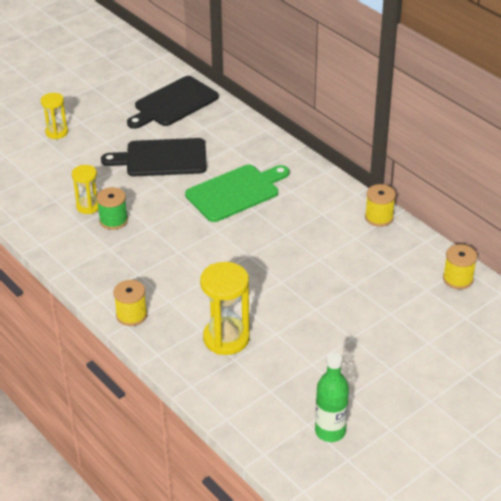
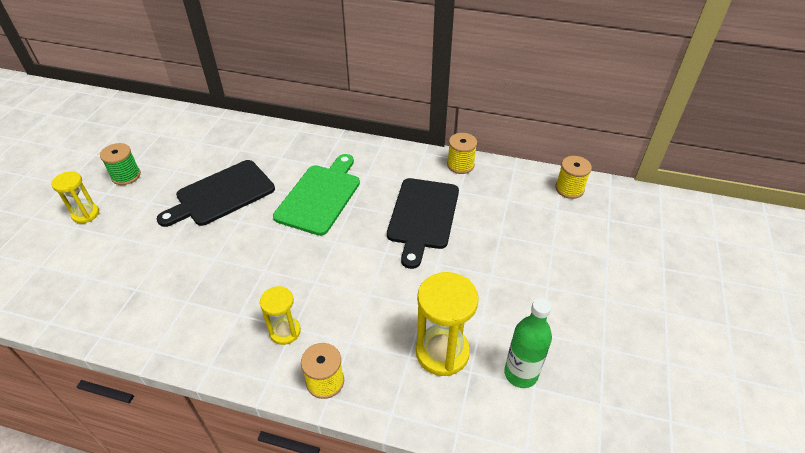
camera: 35 degrees left, 5 degrees up
(88, 206) = (180, 278): yellow hourglass -> yellow hourglass (285, 331)
(113, 220) = (220, 281): green spool -> green spool (126, 176)
(174, 103) = (192, 139): black cutting board -> black cutting board (423, 216)
(330, 431) = (626, 399): green bottle -> green bottle (520, 374)

